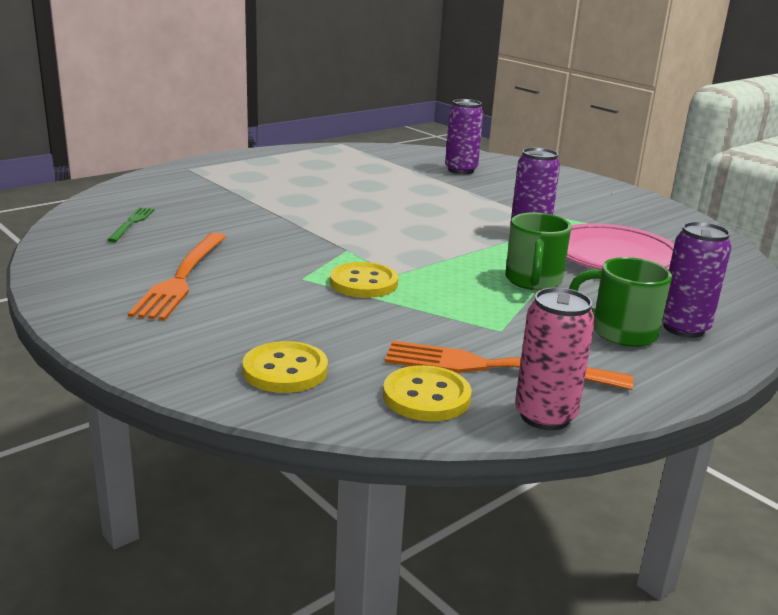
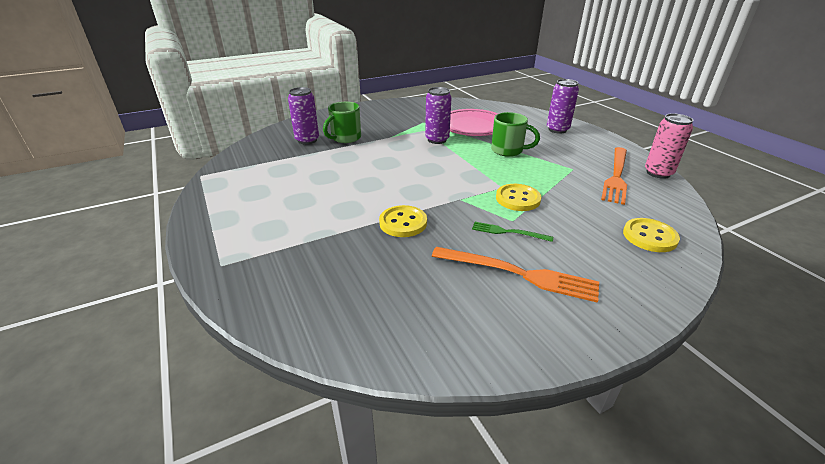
camera: 75 degrees left, 10 degrees up
(132, 223) = (385, 304): green fork -> green fork (508, 232)
(426, 396) = (656, 198): yellow button -> yellow button (403, 223)
(620, 332) = (566, 142): green mug -> green mug (345, 138)

